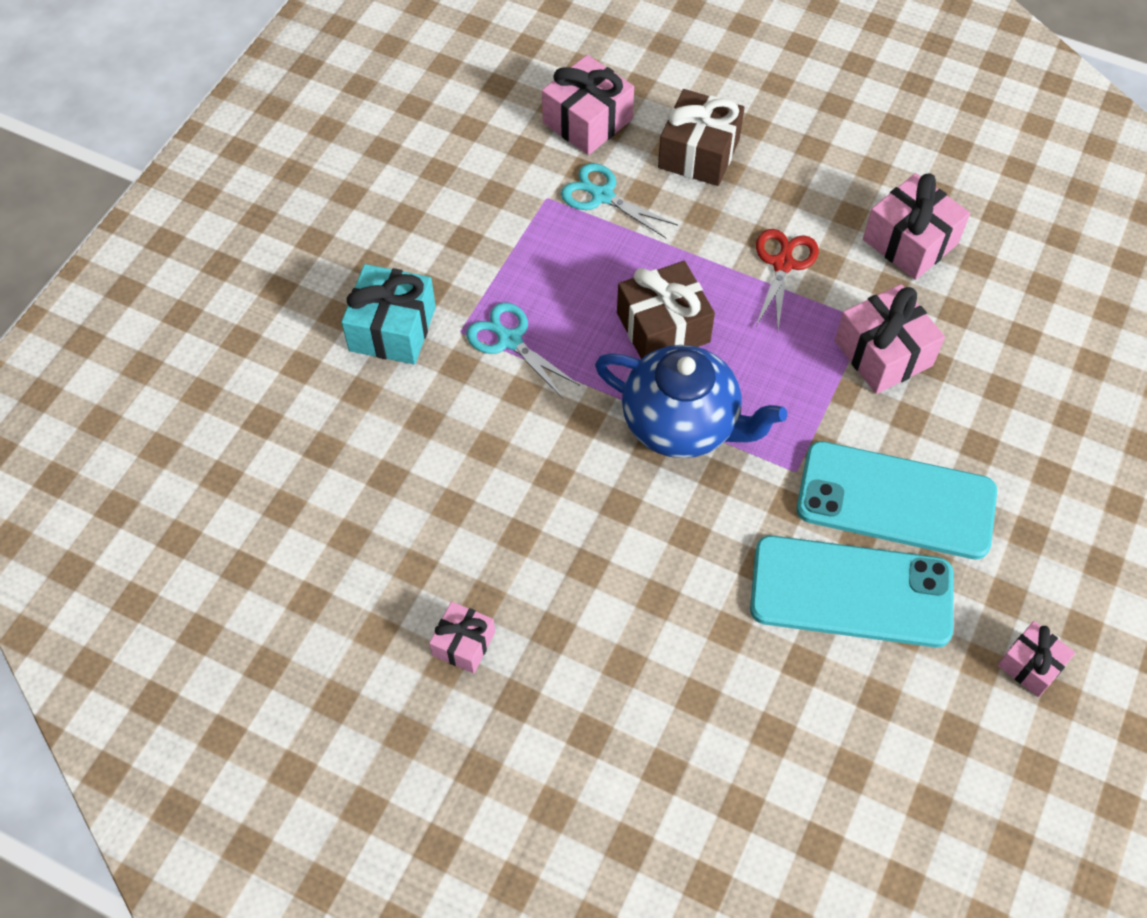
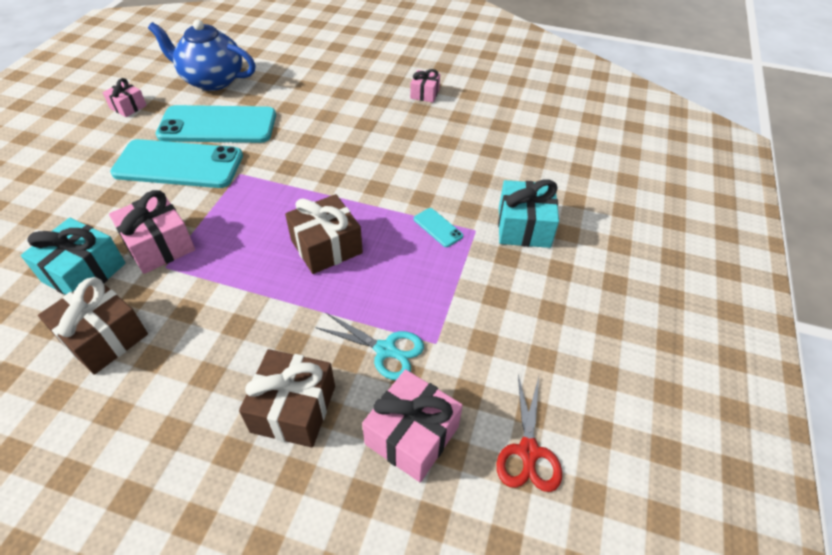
camera: 170 degrees right, 10 degrees down
(510, 340) = (438, 227): turquoise scissors -> turquoise phone
(682, 424) = (312, 191): blue teapot -> blue teapot (212, 80)
(783, 264) = (225, 304): red scissors -> red scissors (528, 451)
(910, 242) = (104, 337): pink gift -> brown gift
(965, 324) = (84, 272): none -> turquoise gift

